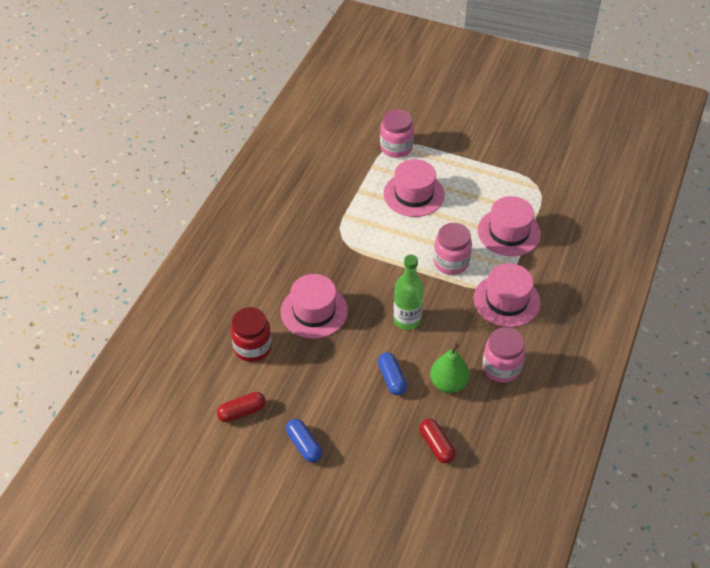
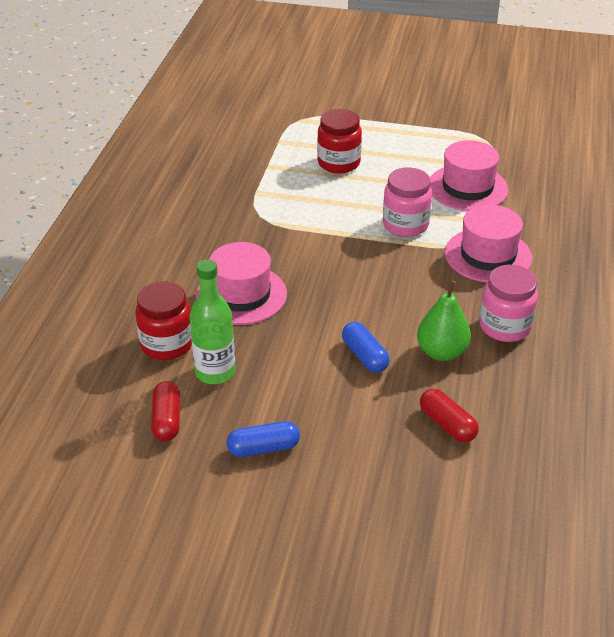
camera: 10 degrees left, 10 degrees down
(242, 412) = (166, 420): red capsule -> red capsule turned 60 degrees counterclockwise
(304, 445) = (263, 448): blue capsule -> blue capsule turned 60 degrees counterclockwise
(396, 147) = (304, 121): pink jar -> none
(407, 320) = (366, 290): green bottle -> green bottle (215, 372)
(414, 194) = (338, 163): pink hat -> red jar

